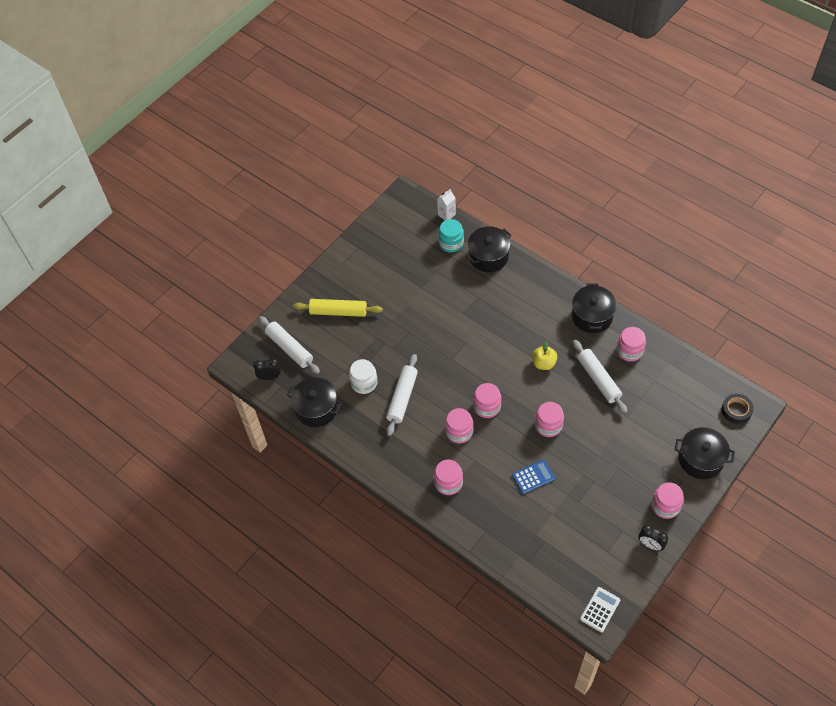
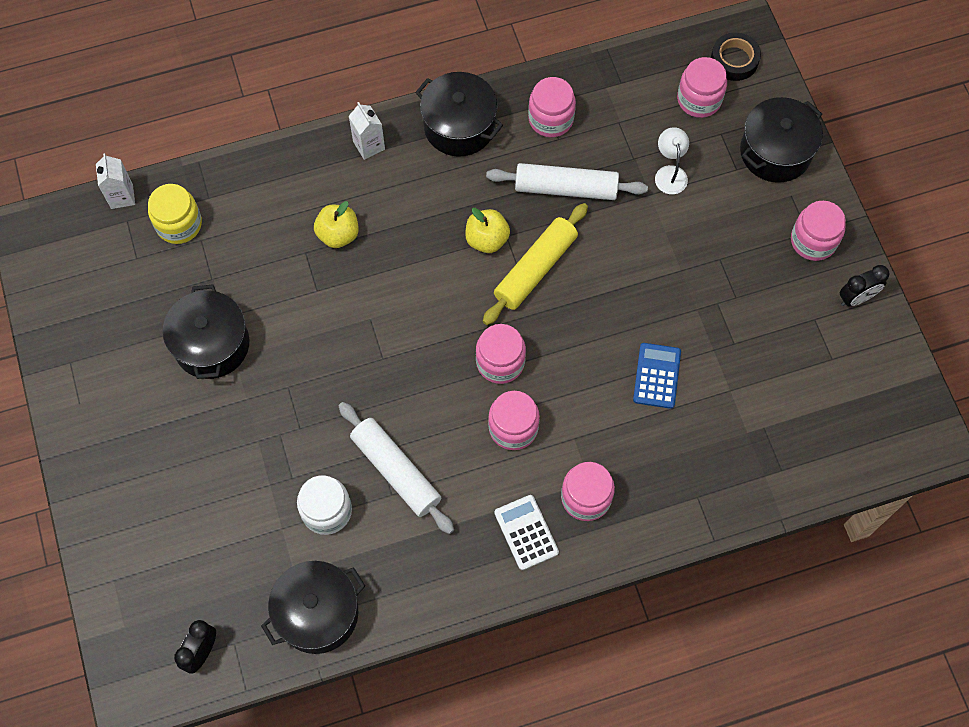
camera: 60 degrees left, 10 degrees up
(289, 348) = (173, 587): white rolling pin -> none
(338, 311) = (165, 468): yellow rolling pin -> yellow rolling pin (535, 269)
(451, 243) = (179, 224): turquoise jar -> yellow jar
(488, 257) = (247, 190): black pot -> black pot (212, 344)
(496, 304) = (338, 234): none -> yellow apple
(548, 425) = (590, 301): pink jar -> pink jar (699, 99)
(550, 287) = (369, 145): none -> white carton
(600, 609) = (909, 425): white calculator -> white calculator (526, 532)
(646, 419) = (670, 173): none -> white lamp

